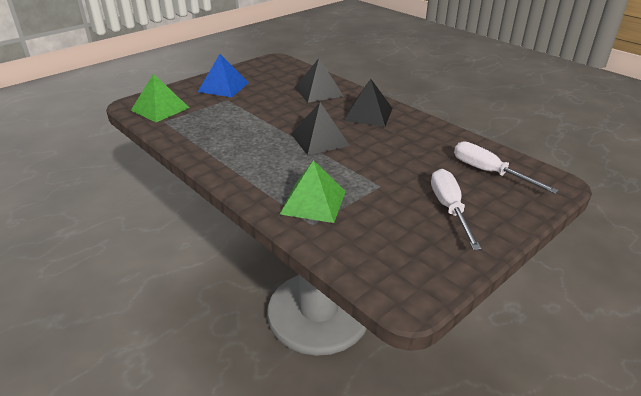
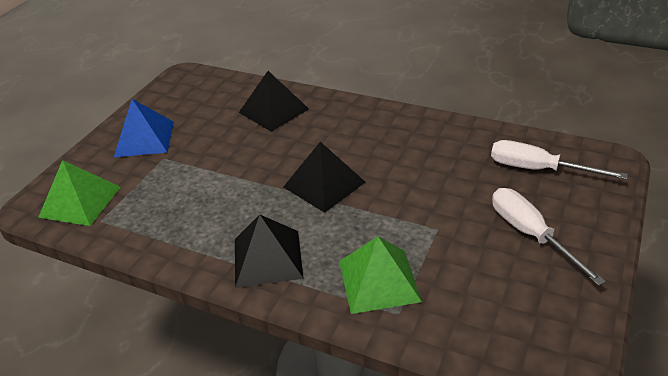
camera: 20 degrees left, 5 degrees up
(368, 114) = (356, 127): black pyramid -> black pyramid (268, 258)

